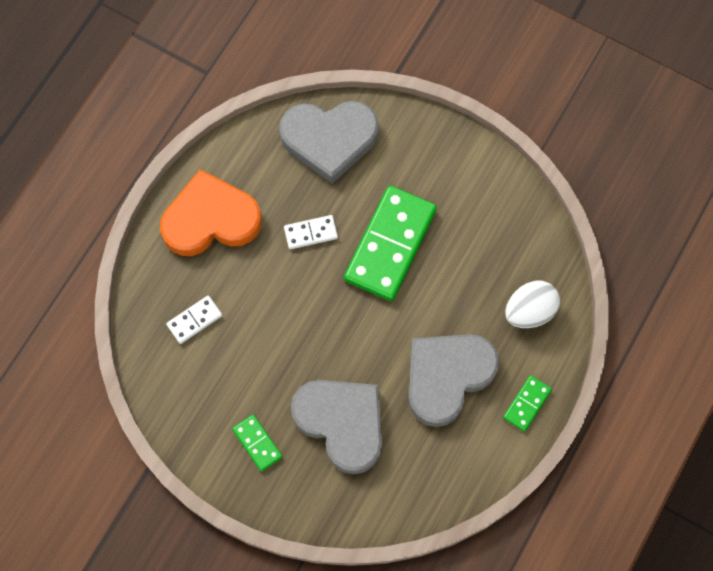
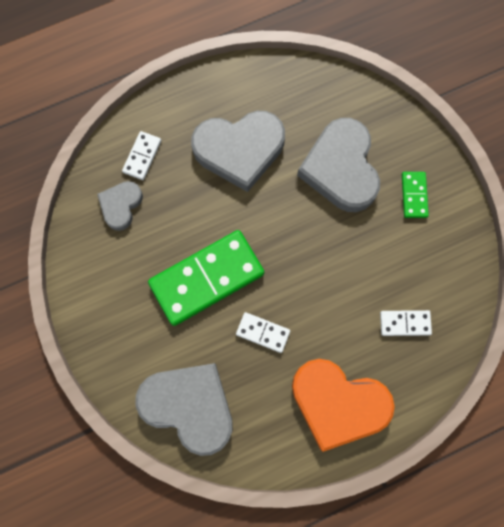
camera: 145 degrees left, 5 degrees up
(512, 256) = (121, 205): none -> grey heart
(527, 404) = (197, 95): green domino -> none
(529, 311) = (142, 156): white egg -> white domino

